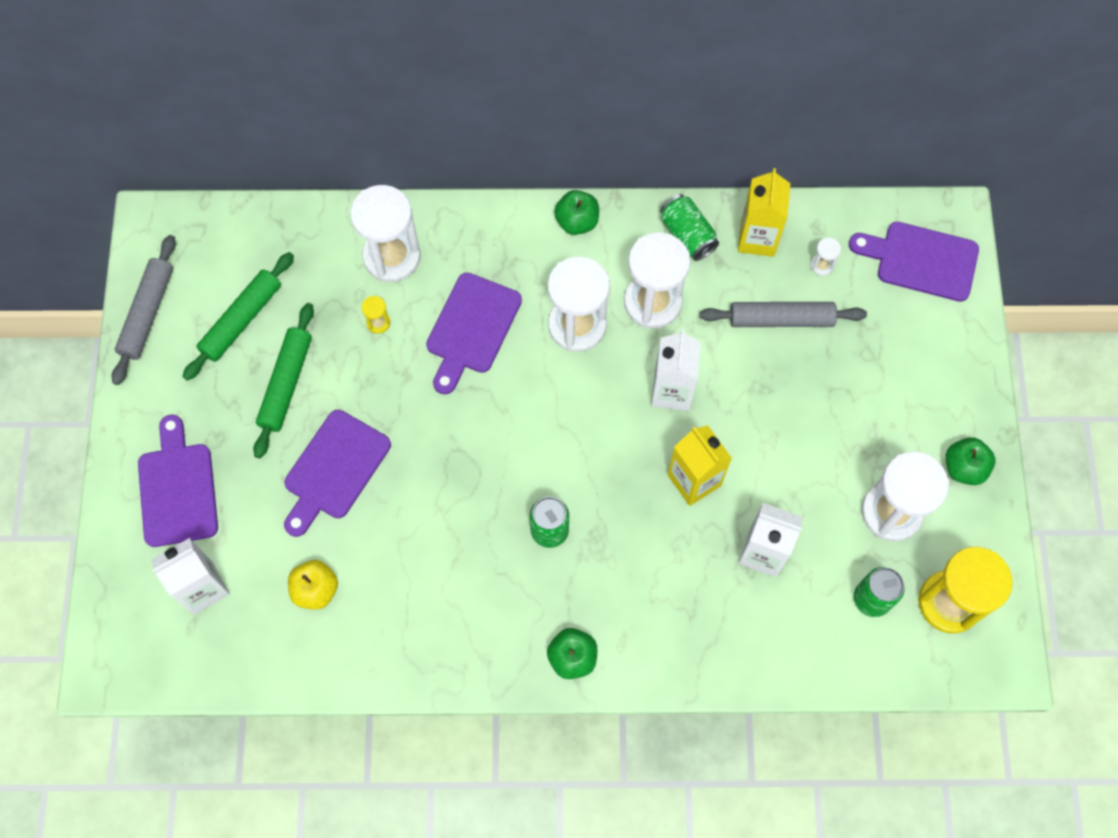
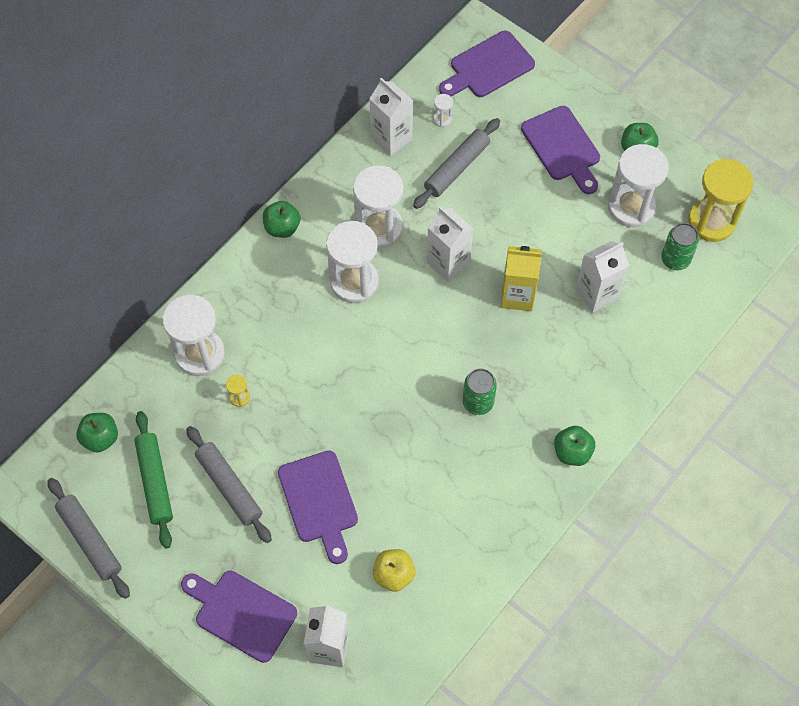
camera: 50 degrees left, 5 degrees down
(246, 244) = (100, 438): none -> green apple
(286, 384) = (229, 487): green rolling pin -> grey rolling pin
(471, 328) = (297, 344): purple cutting board -> purple cutting board (562, 147)
(687, 235) = (352, 174): green can -> none
(757, 238) = (391, 138): yellow carton -> white carton

